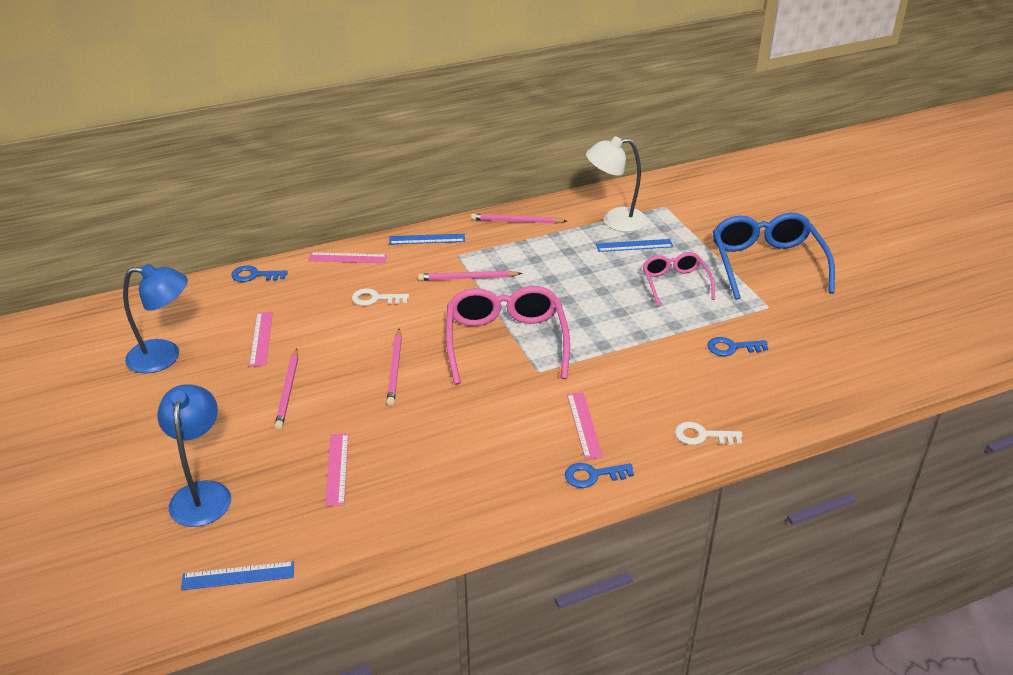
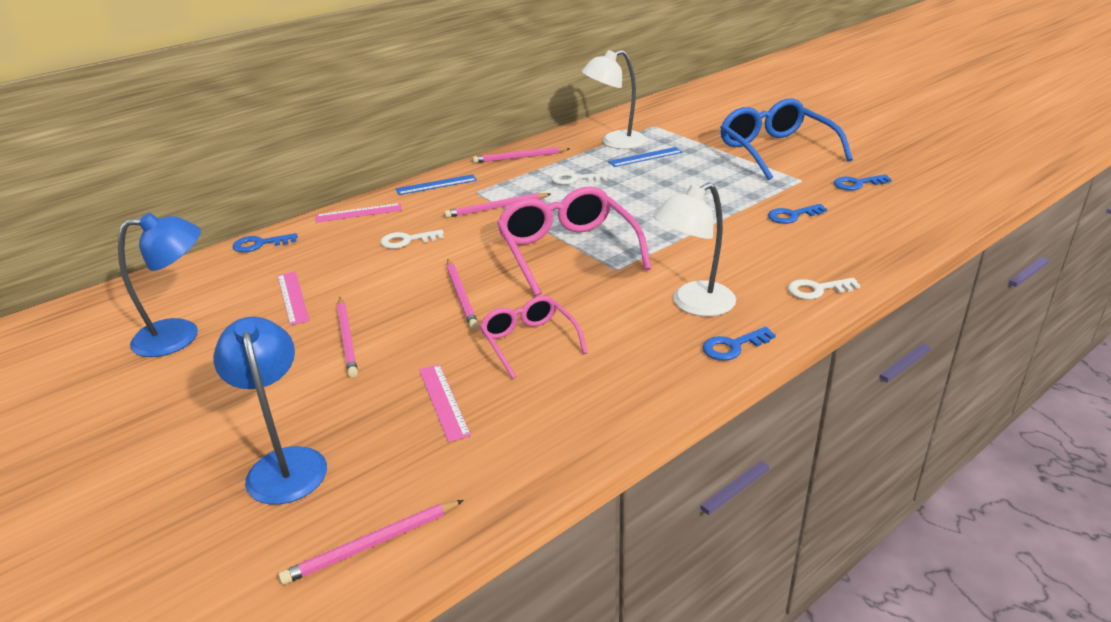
camera: 15 degrees left, 5 degrees down
(238, 576) = (372, 544): blue ruler -> pink pencil
(553, 259) = (574, 179): none -> white key
(584, 425) = (693, 304): pink ruler -> white lamp
(675, 284) = (704, 178): pink glasses -> pink glasses (529, 342)
(820, 323) = (857, 184): none -> blue key

